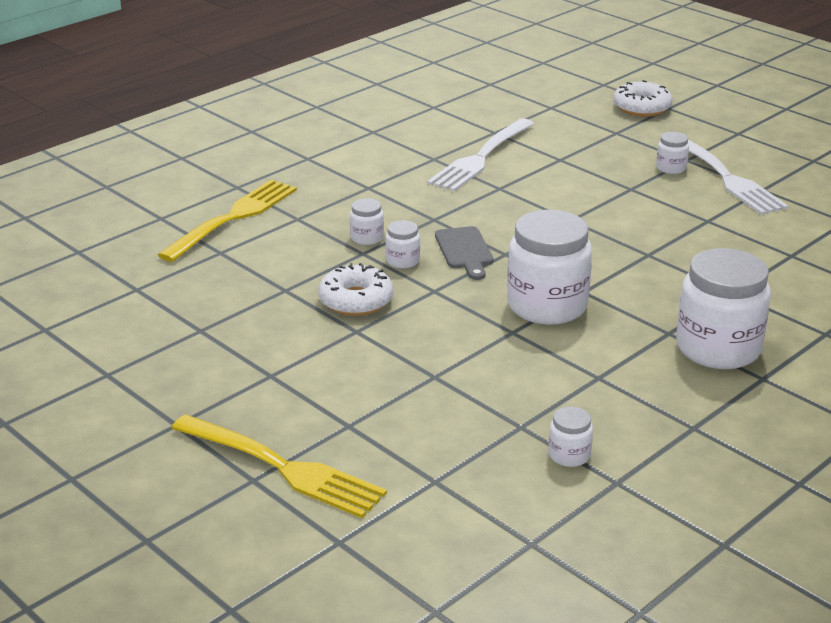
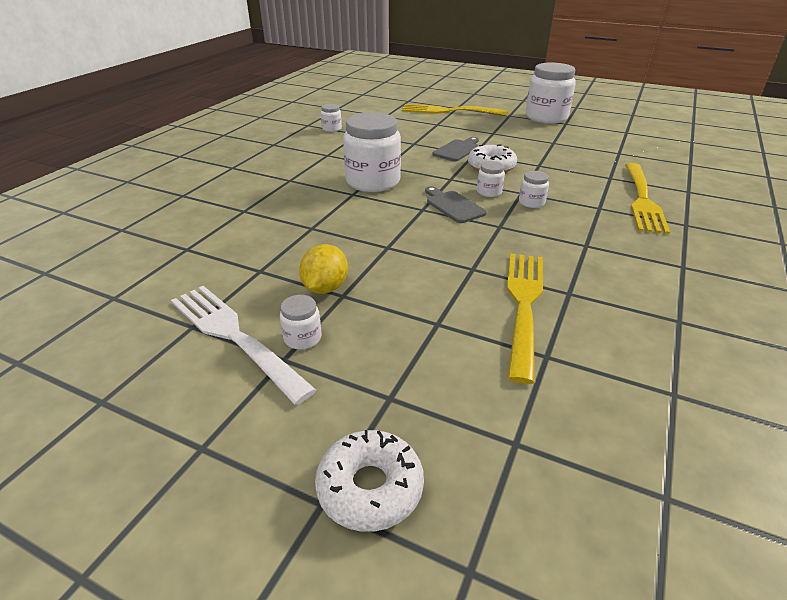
camera: 160 degrees right, 5 degrees up
(374, 344) = (457, 150): none -> grey cutting board
(481, 157) = (524, 306): white fork -> yellow fork
(645, 196) = (325, 288): none -> yellow lemon
(718, 348) = (258, 176): white jar -> white jar (546, 117)

